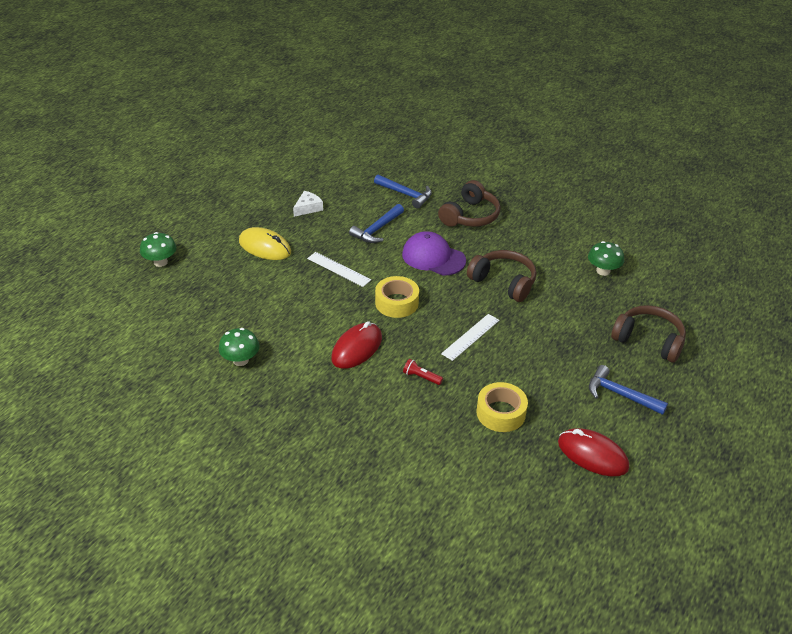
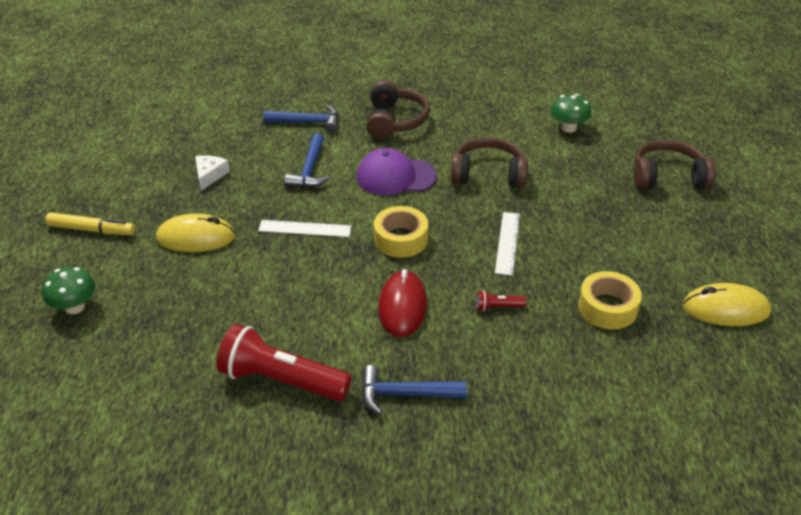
camera: 30 degrees left, 0 degrees up
(207, 217) = (91, 230): none -> yellow marker
(240, 360) = (281, 380): green mushroom -> red flashlight
(592, 455) = (725, 309): red mouse -> yellow mouse
(620, 394) = (693, 239): blue hammer -> blue hammer (405, 394)

